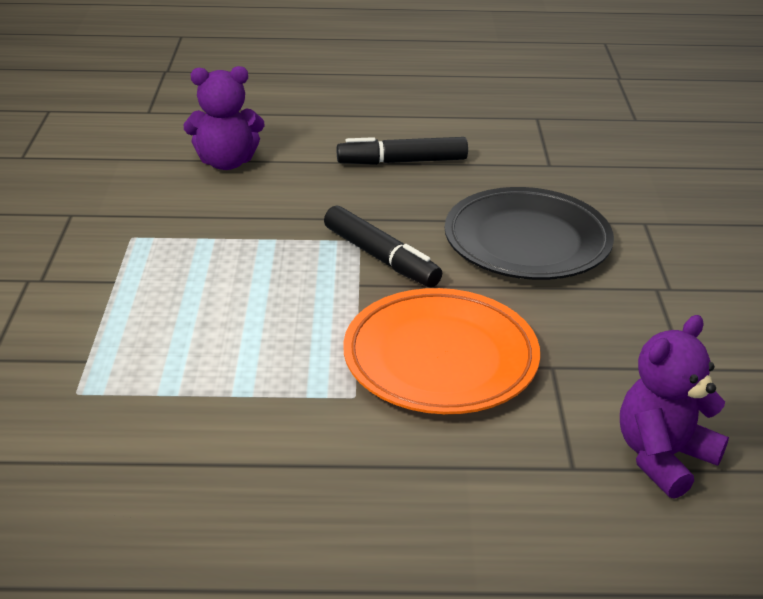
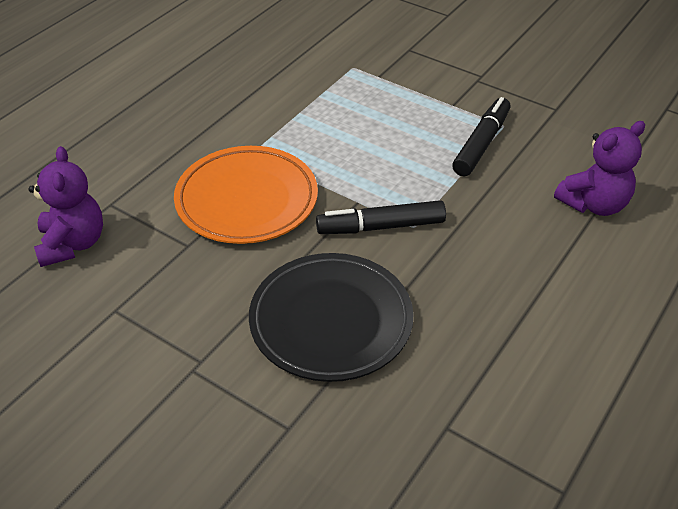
camera: 125 degrees right, 10 degrees up
(226, 162) = (594, 204): purple teddy bear -> purple teddy bear turned 150 degrees counterclockwise
(403, 162) = (526, 314): black marker -> black marker (481, 144)

